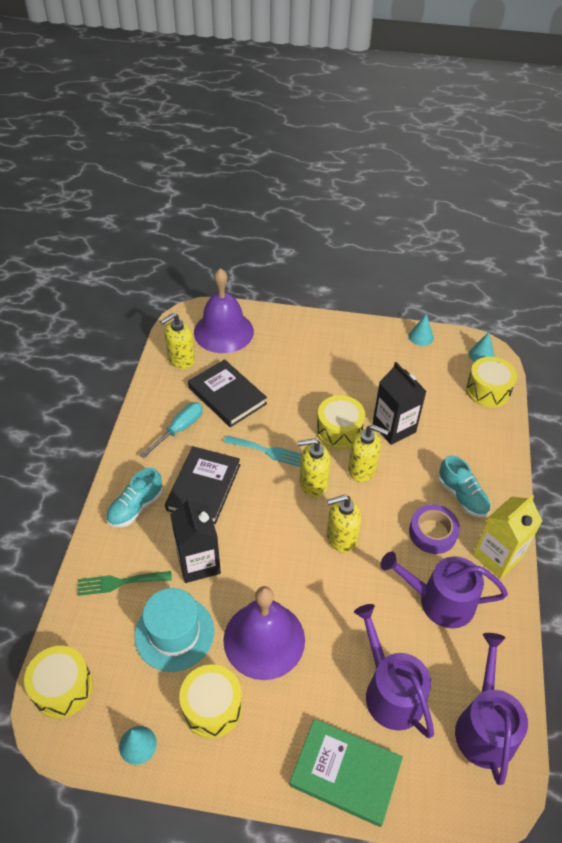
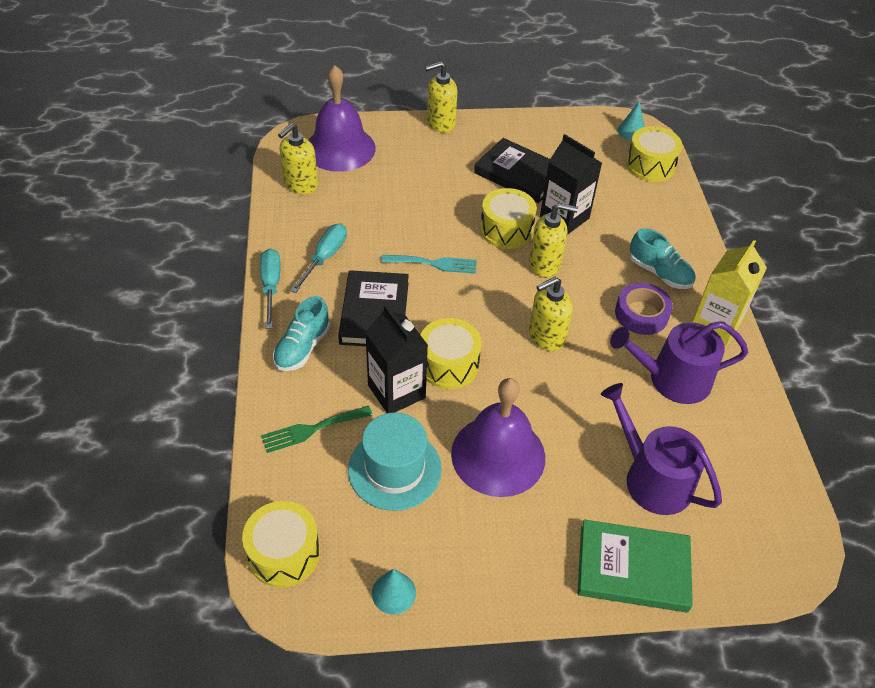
camera: 15 degrees left, 0 degrees up
(128, 447) = (271, 286): none -> turquoise screwdriver
(212, 707) = (464, 535): yellow drum -> yellow drum (448, 364)
(227, 395) = (368, 214): black book -> black book (519, 174)
(313, 483) = (496, 288): yellow soap dispenser -> yellow soap dispenser (440, 123)
(421, 337) = (561, 123): turquoise cone -> none
(484, 727) = (760, 491): purple watering can -> none

